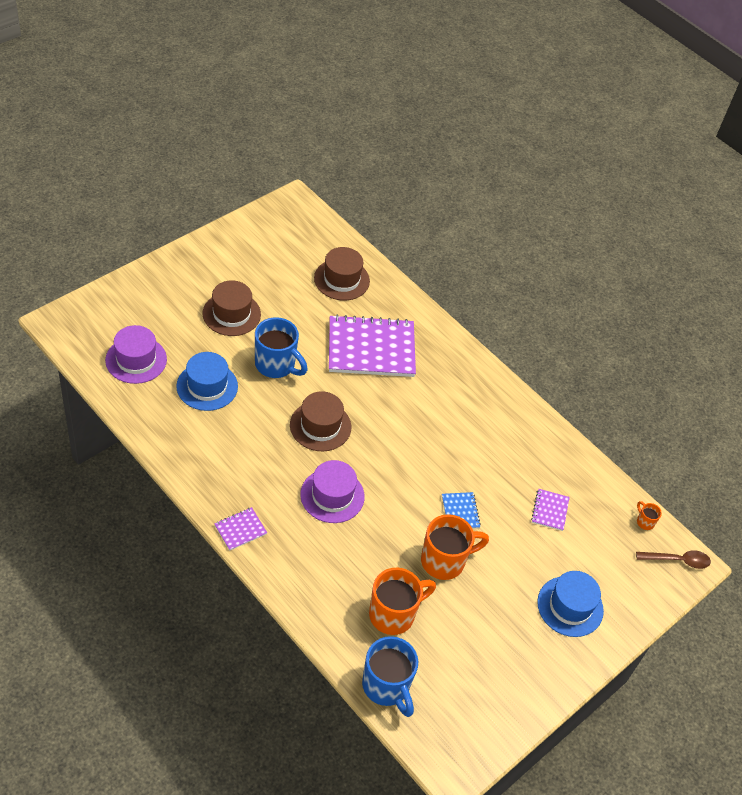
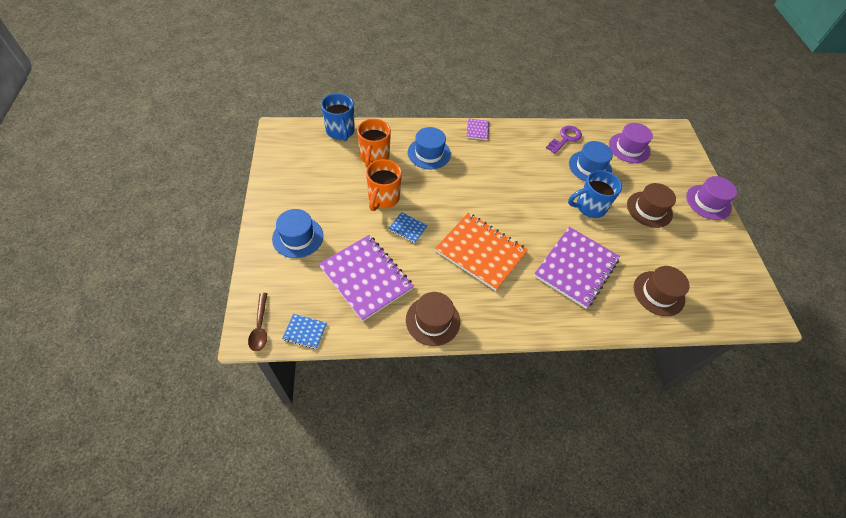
camera: 130 degrees right, 5 degrees up
(174, 428) = (565, 138): none -> purple key
(320, 426) = (524, 200): brown hat -> brown hat (432, 320)
(332, 495) = (469, 176): purple hat -> purple hat (708, 202)
(332, 559) = (429, 153): none -> blue hat
(386, 687) = (340, 132): blue mug -> blue mug turned 120 degrees counterclockwise
(427, 432) = (480, 252): none -> orange notebook
(550, 510) = (366, 278): purple notebook -> purple notebook, size x2.31
(644, 521) = (305, 331): orange mug -> blue notebook
(677, 560) = (260, 327): brown spoon -> brown spoon turned 45 degrees counterclockwise

